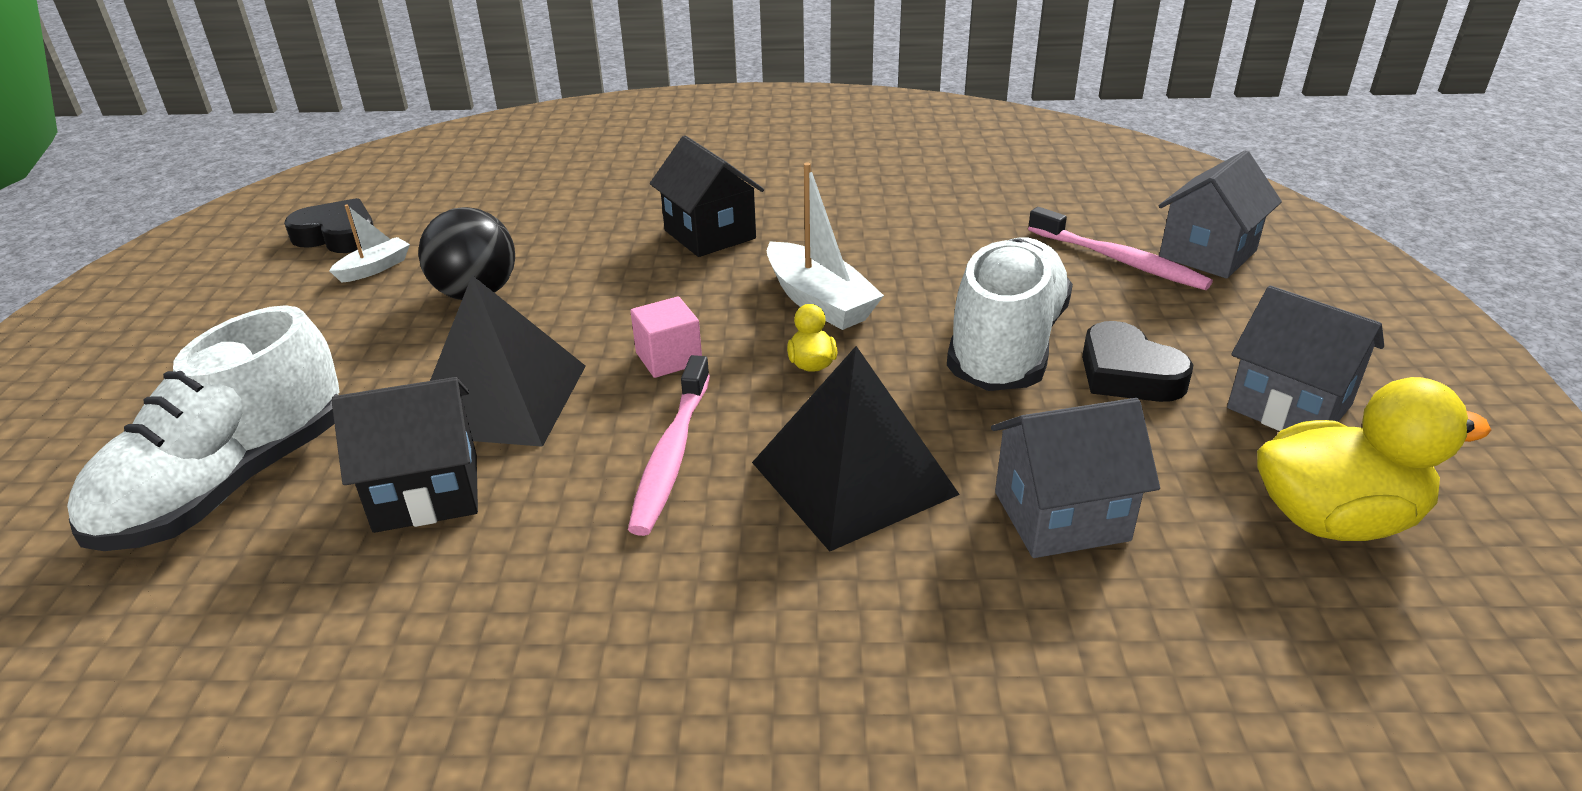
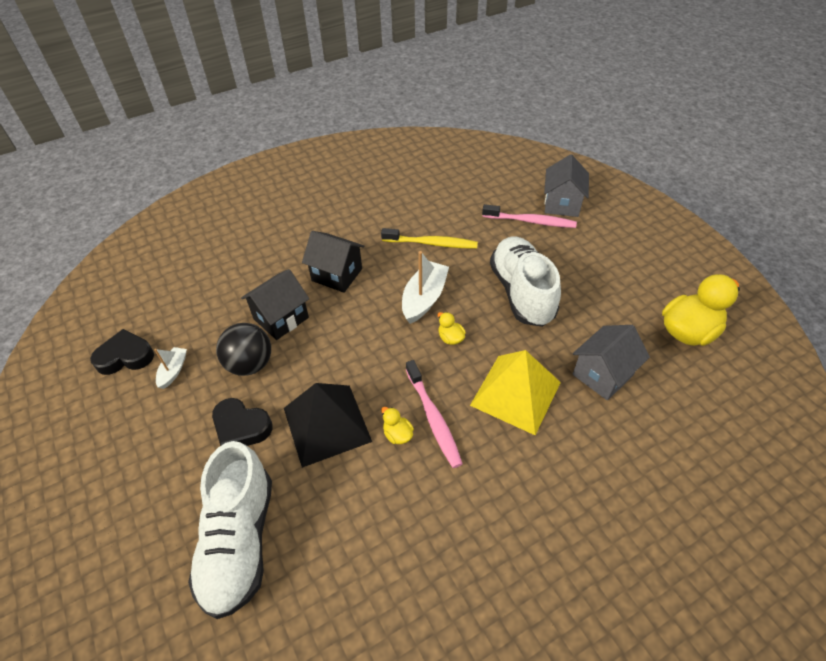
camera: 30 degrees left, 15 degrees up
(427, 492) = (342, 494): black house -> black house (281, 318)
(591, 453) = (397, 434): none -> yellow duck
(669, 358) = (385, 363): pink cube -> none
(819, 301) = (424, 298): white boat -> white boat turned 90 degrees counterclockwise
(853, 478) = (515, 393): black pyramid -> yellow pyramid
(903, 240) = (431, 243): none -> yellow toothbrush
(1128, 373) = (577, 288): black heart -> black heart (241, 427)
(1289, 407) = (642, 281): grey house -> none

